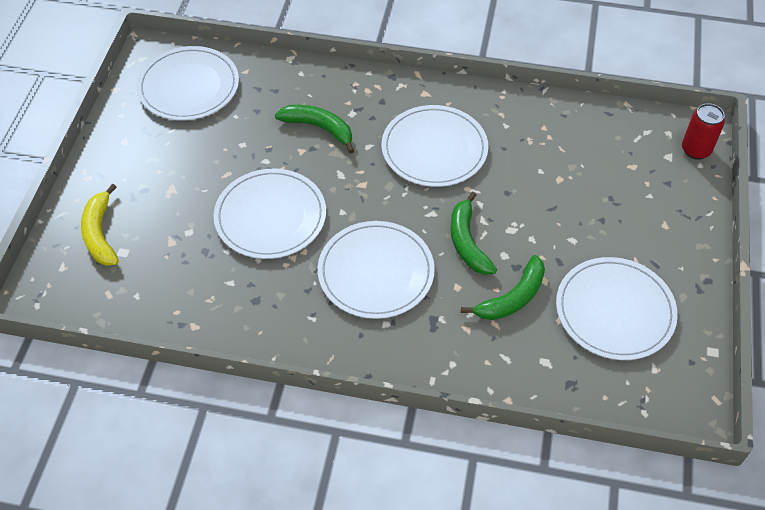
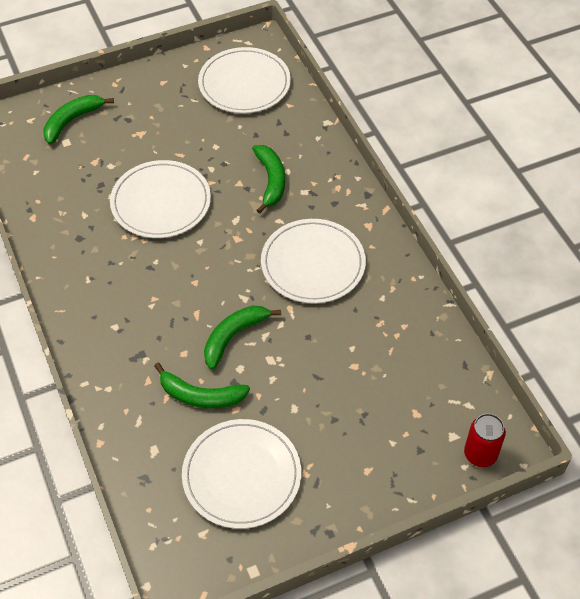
camera: 55 degrees right, 0 degrees up
(100, 234) = (72, 121): yellow banana -> green banana
(376, 272) = (158, 294): white plate -> none

